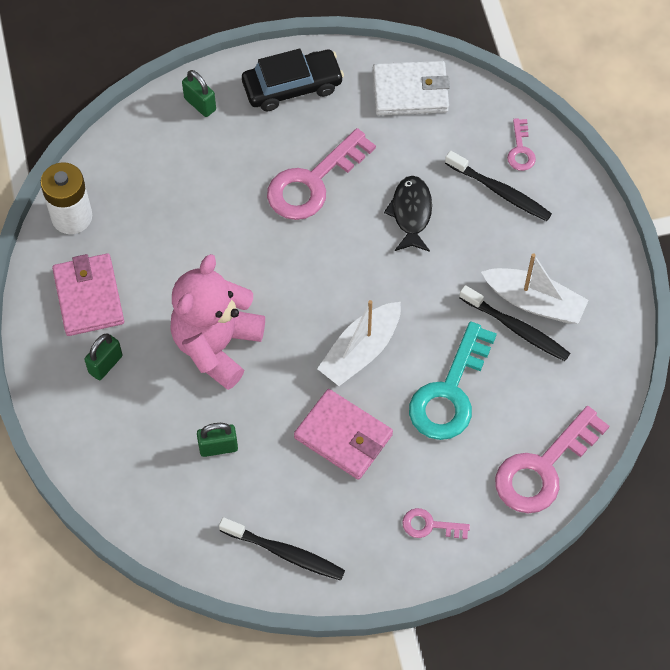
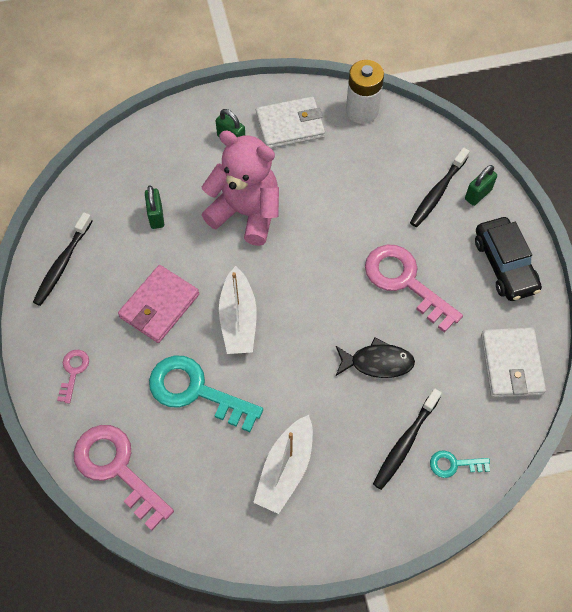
camera: 90 degrees right, 0 degrees up
(89, 297) = (290, 126): pink wallet -> white wallet
(360, 351) = (238, 319): white boat -> white boat turned 135 degrees counterclockwise
(516, 328) = (258, 451): black toothbrush -> black toothbrush (437, 192)
(520, 150) = (454, 464): pink key -> turquoise key

